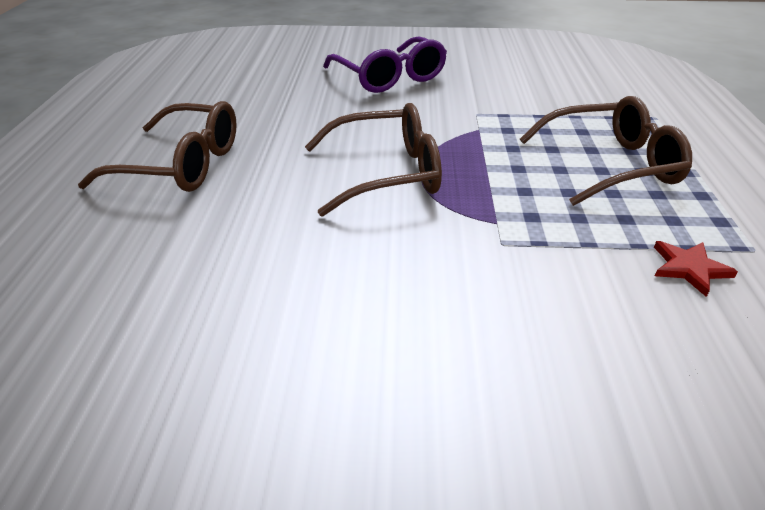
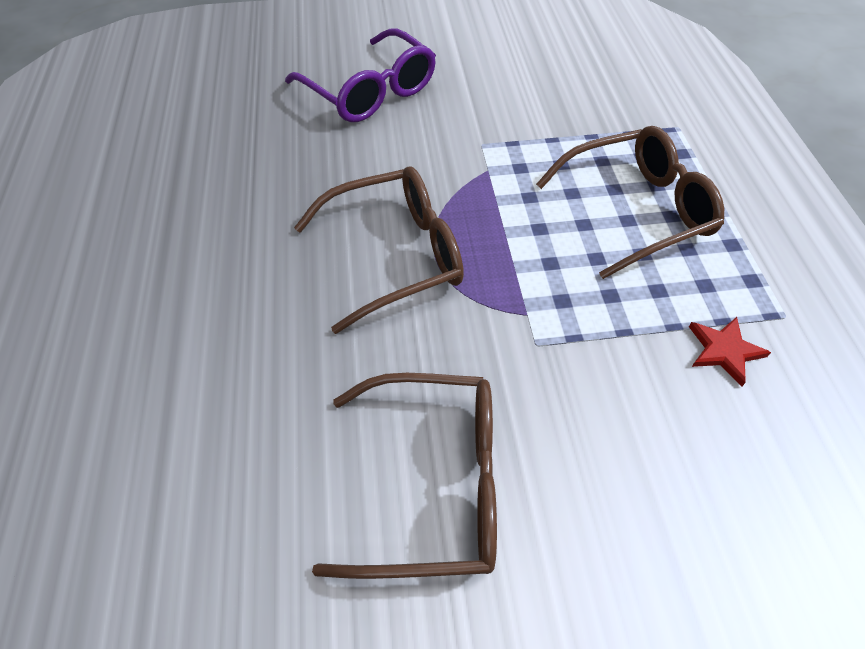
camera: 10 degrees left, 15 degrees up
(182, 165) = (153, 273): brown glasses -> brown glasses (434, 483)

